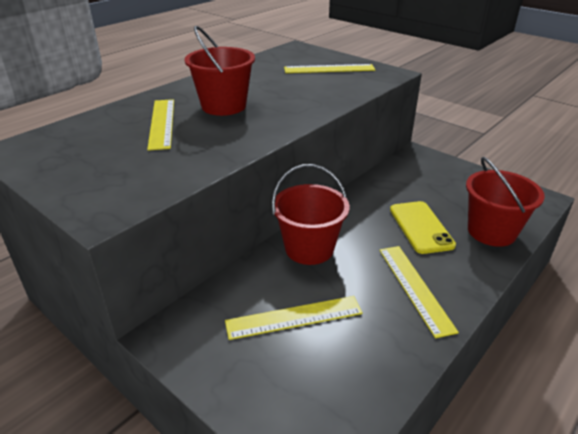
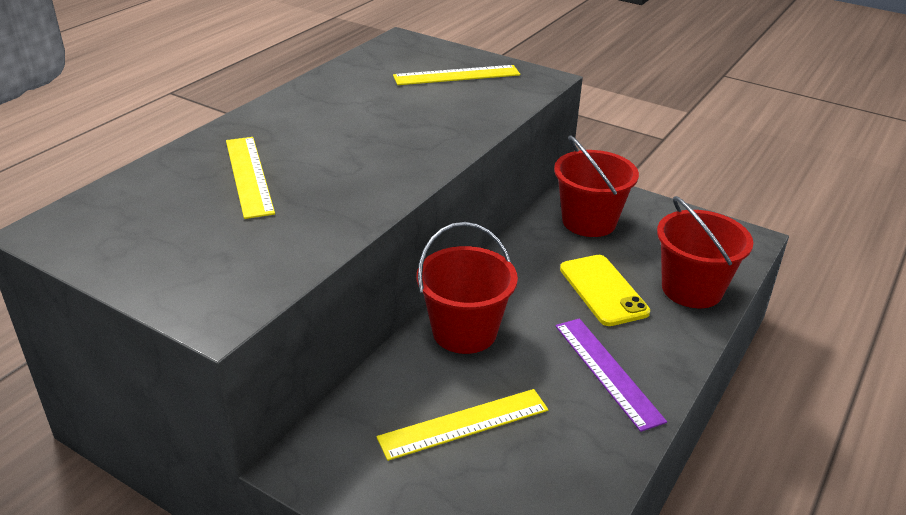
camera: 10 degrees left, 0 degrees up
(224, 106) = (327, 143): red bucket -> red bucket (589, 221)
(414, 288) = (607, 371): yellow ruler -> purple ruler

